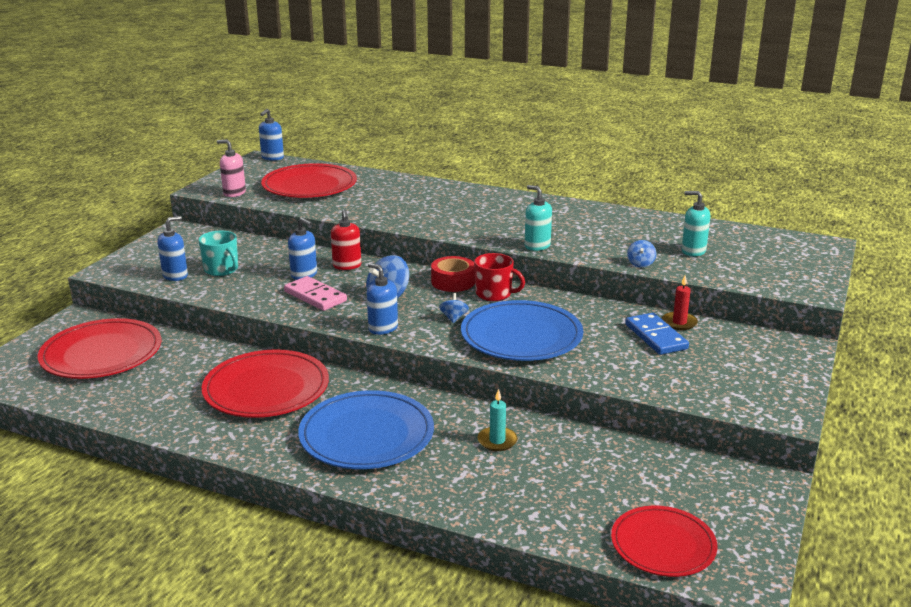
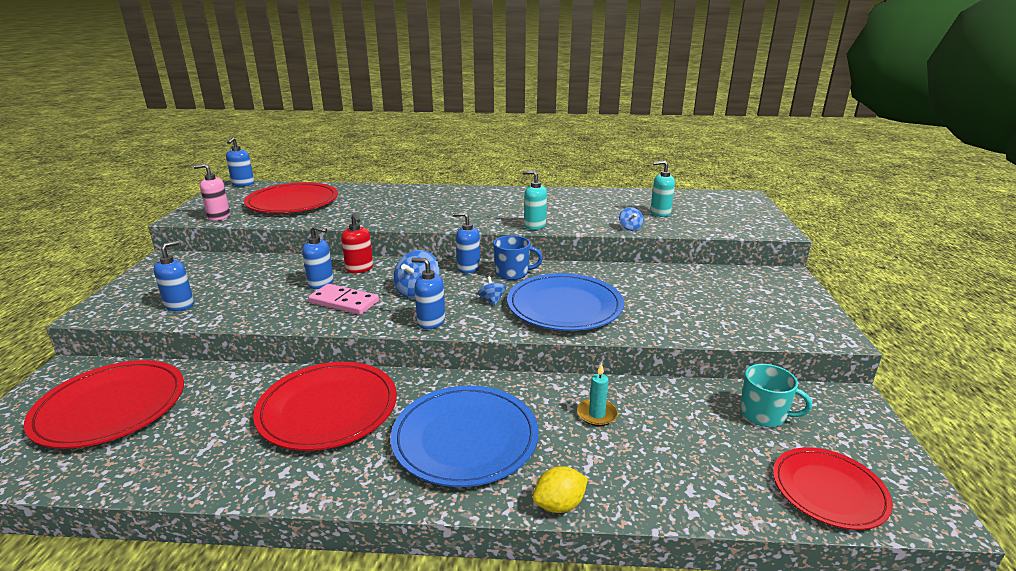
camera: 20 degrees left, 0 degrees up
(222, 269) = (230, 291): turquoise mug -> turquoise mug (764, 414)
(412, 499) = (559, 505): none -> yellow lemon
(453, 282) = (468, 268): red tape -> blue soap dispenser
(494, 294) = (512, 273): red mug -> blue mug
(655, 337) = (674, 287): blue domino -> none
(679, 322) = (682, 272): red candle -> none

